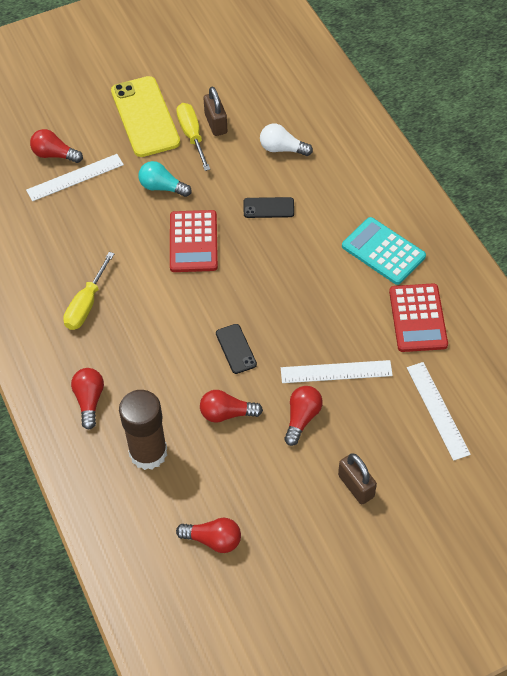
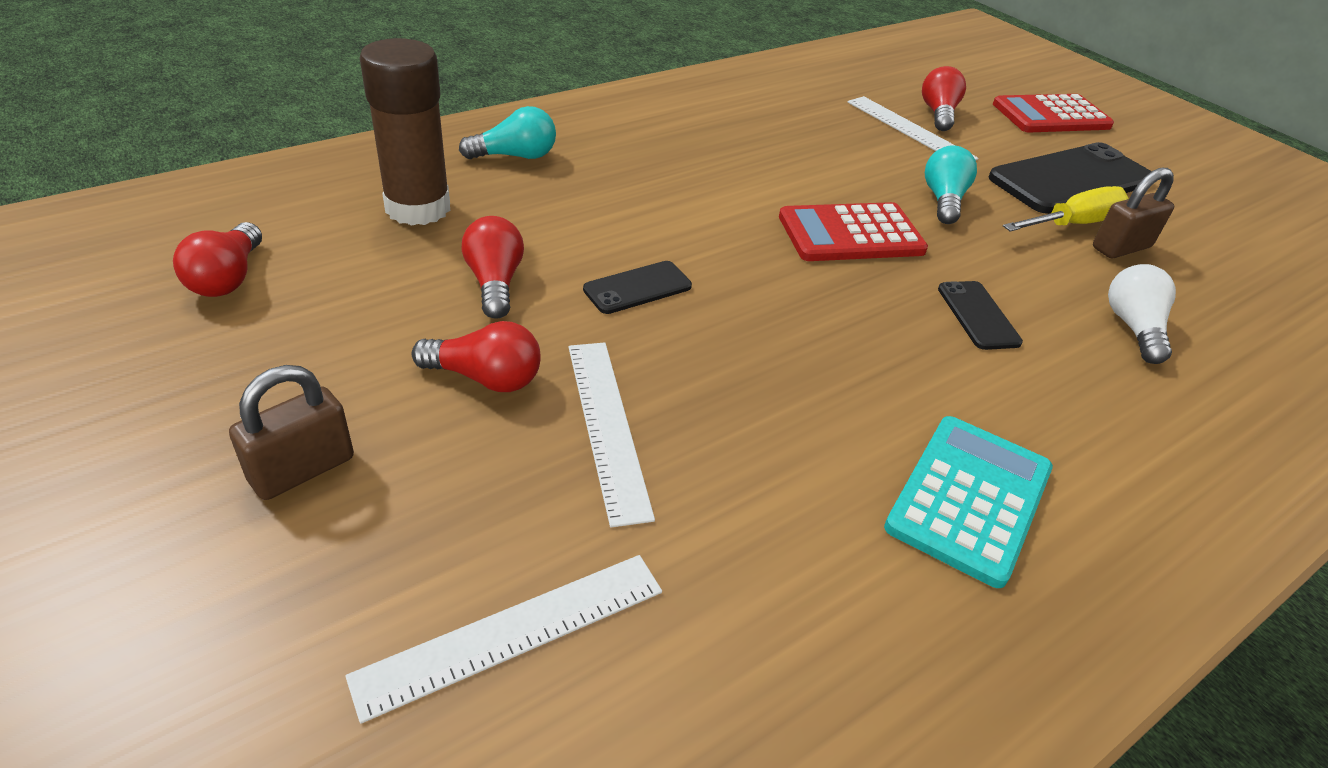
camera: 75 degrees right, 15 degrees down
(86, 304) = (687, 147): yellow screwdriver -> none
(89, 400) = (515, 156): red light bulb -> turquoise light bulb
(145, 117) = (1071, 180): yellow phone -> black phone
(417, 318) = (797, 576): red calculator -> red calculator (1051, 115)

